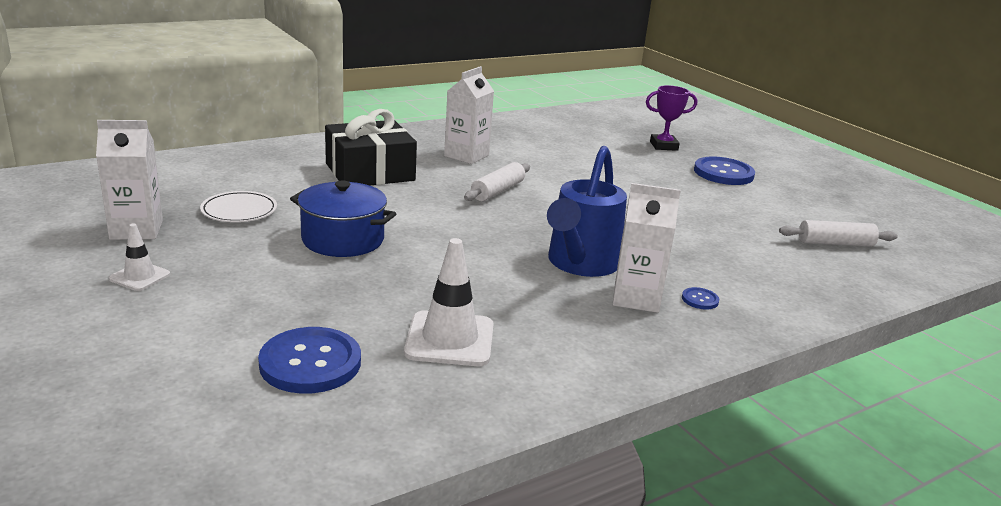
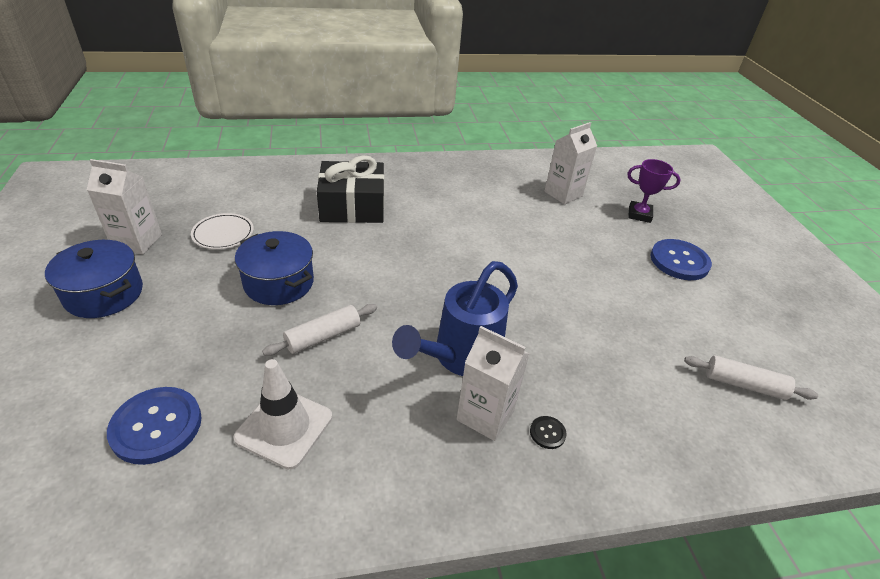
camera: 20 degrees right, 15 degrees up
(140, 276) = (104, 294): white traffic cone -> blue pot
(466, 156) = (446, 199): white carton -> white carton (563, 194)
(497, 191) = (445, 247): white rolling pin -> white rolling pin (323, 336)
(700, 300) = (547, 433): blue button -> black button

